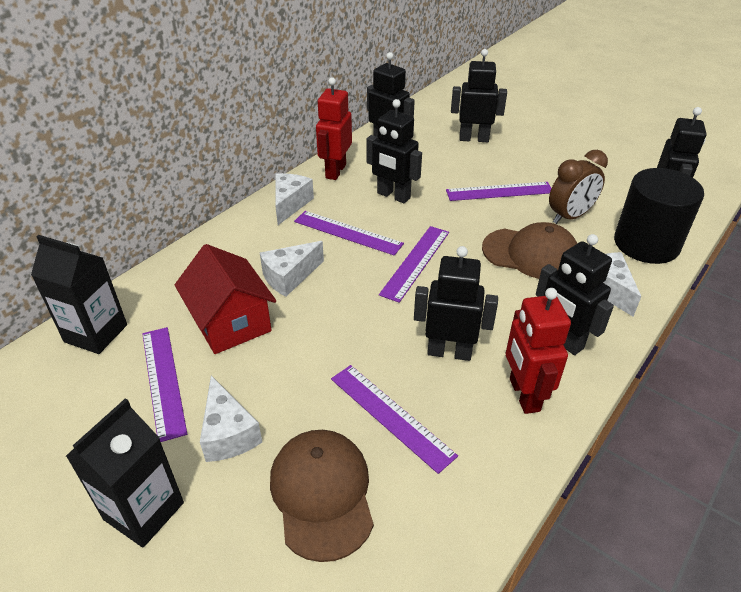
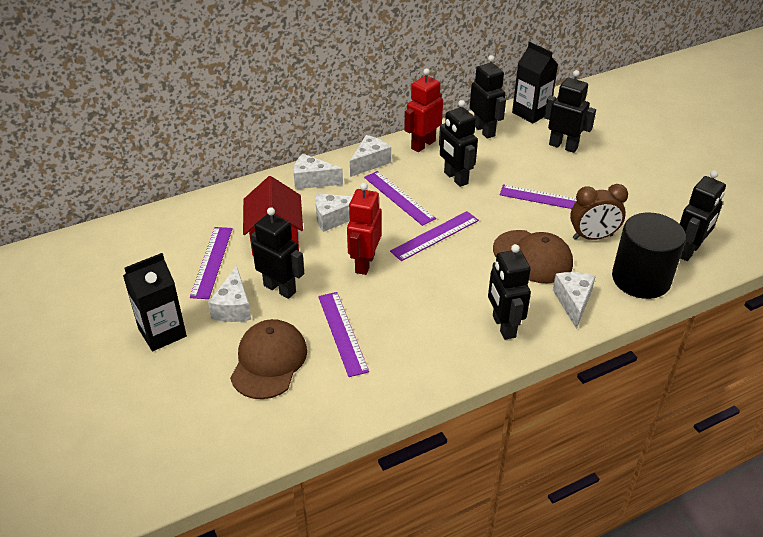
camera: 25 degrees right, 0 degrees up
(96, 333) = (186, 218): black carton -> black carton (531, 113)
(236, 241) = (312, 180): none -> white cheese
(449, 352) = (412, 306): black robot -> black robot (280, 288)
(523, 395) = (444, 352): red robot -> red robot (364, 263)

